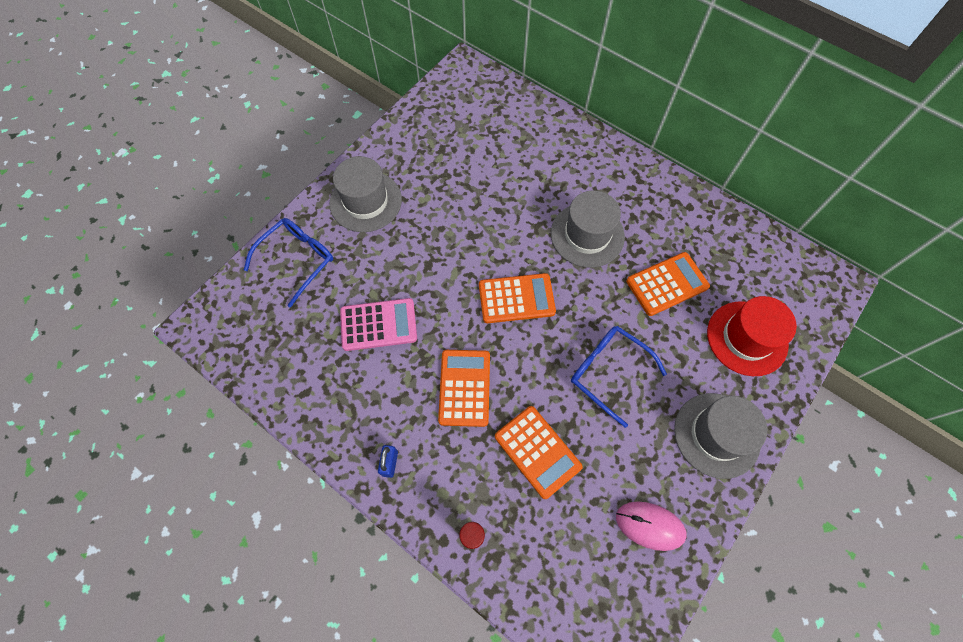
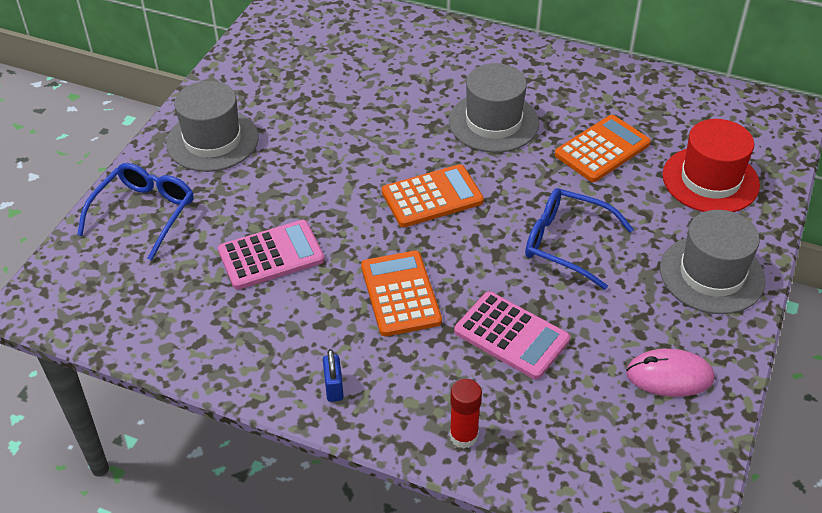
camera: 15 degrees left, 20 degrees down
(537, 451) = (511, 336): orange calculator -> pink calculator

